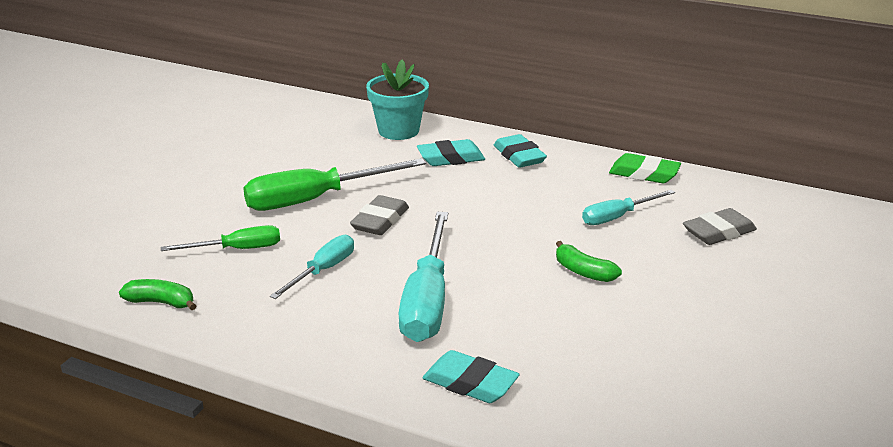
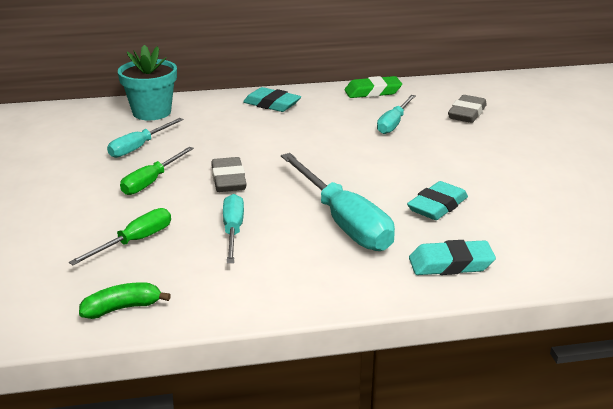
camera: 35 degrees left, 0 degrees up
(316, 199) = (151, 181): green screwdriver -> green screwdriver, size x0.57
(346, 162) = (139, 147): none -> turquoise screwdriver
(451, 158) = (222, 120): turquoise eraser -> turquoise eraser (437, 206)
(583, 272) = (420, 165): green banana -> none

